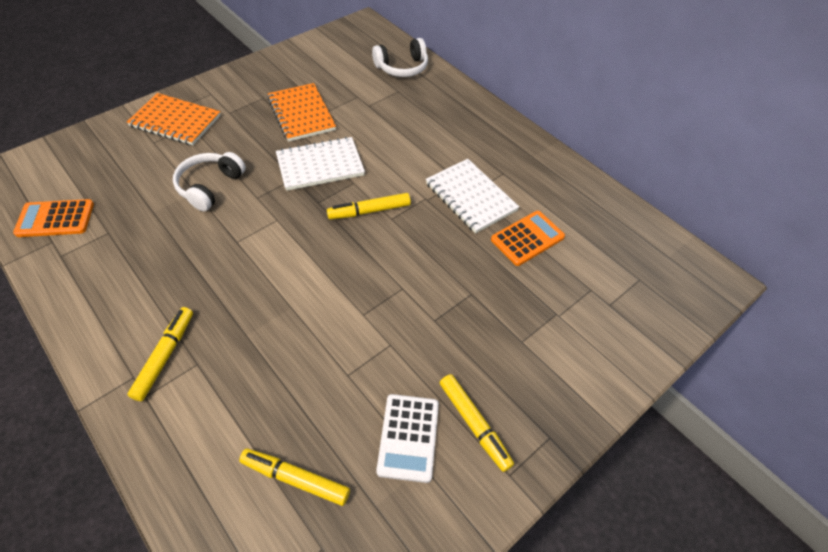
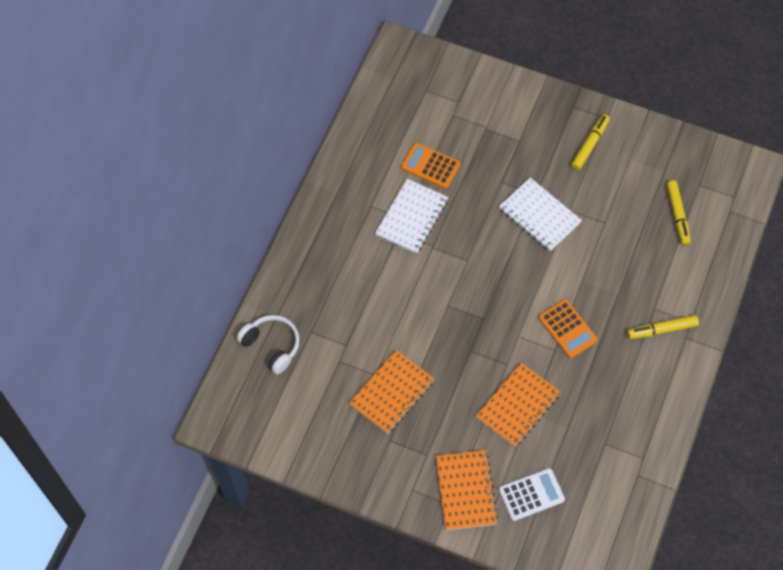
camera: 115 degrees left, 10 degrees up
(55, 219) = (619, 492): orange calculator -> orange calculator (567, 329)
(210, 186) = (518, 406): white headphones -> orange notebook
(320, 165) = (444, 340): white notebook -> white notebook (539, 216)
(369, 211) = (470, 278): yellow marker -> none
(408, 437) = (619, 173): white calculator -> white calculator (531, 495)

